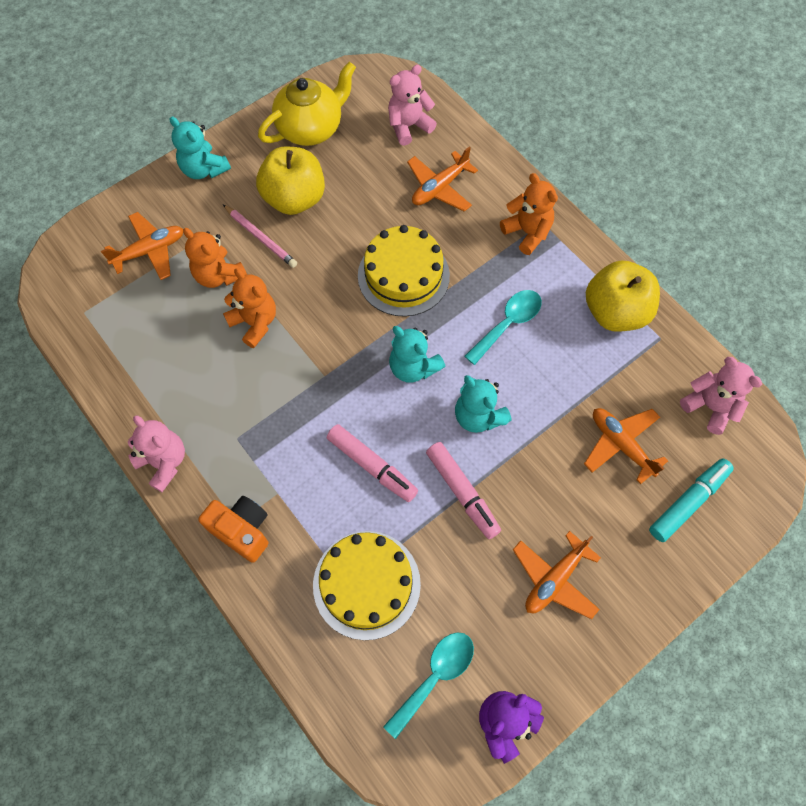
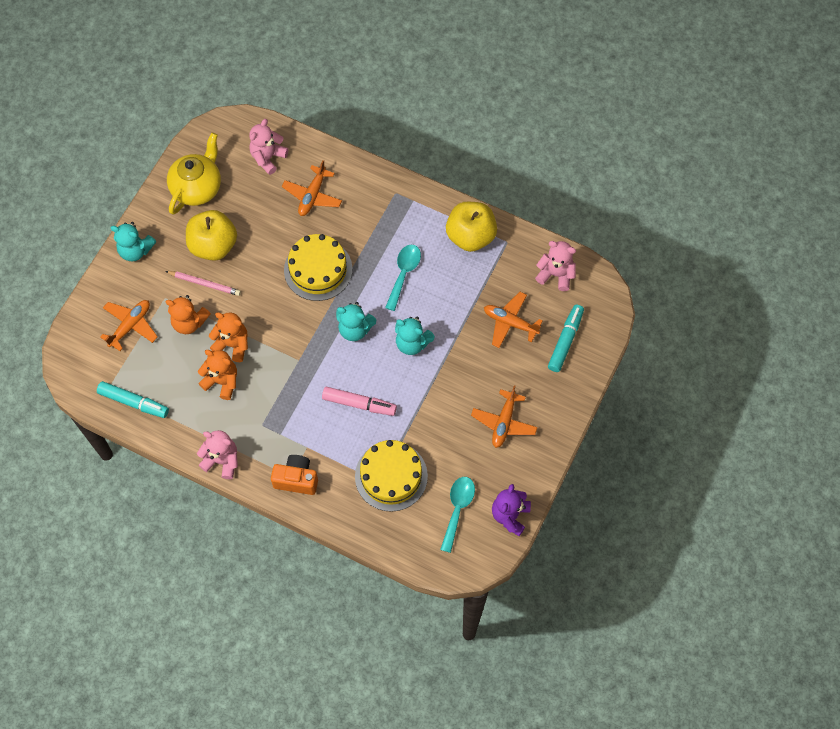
camera: 25 degrees left, 0 degrees up
(101, 342) = (134, 402): none -> turquoise marker
(462, 492) = (424, 395): pink marker -> none
(527, 232) = (388, 204): orange teddy bear -> orange teddy bear (222, 381)

